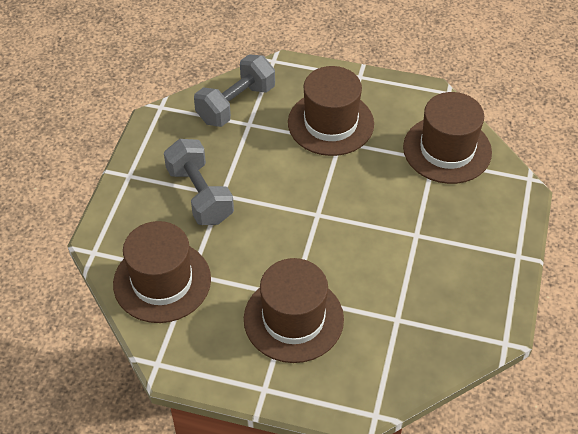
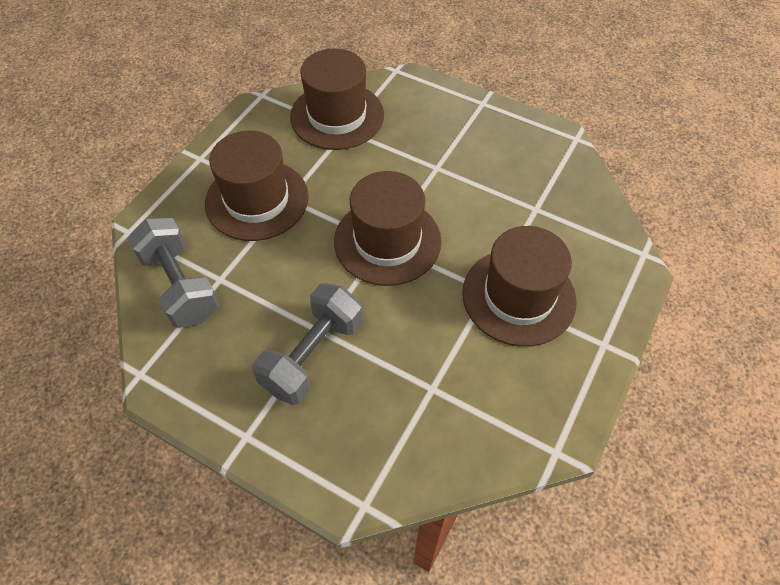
camera: 75 degrees left, 5 degrees up
(162, 281) = (435, 424): brown hat -> brown hat (387, 241)
(200, 195) = (312, 355): grey dumbbell -> grey dumbbell turned 45 degrees counterclockwise

